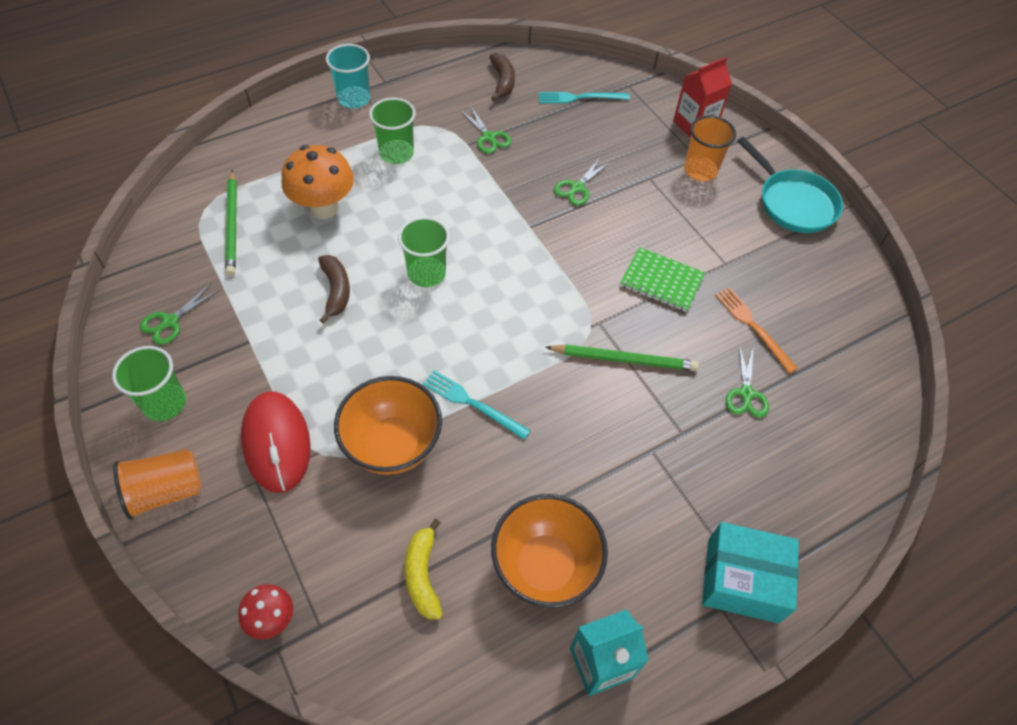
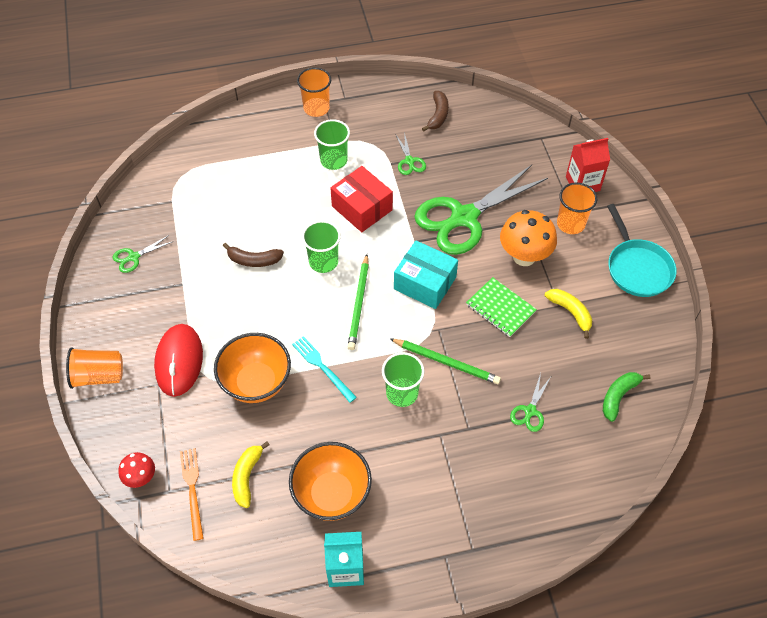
camera: 20 degrees right, 0 degrees up
(164, 403) = (114, 315): green cup -> green cup (402, 393)
(232, 225) = (196, 193): green pencil -> green pencil (359, 304)
(324, 208) = (265, 194): orange mushroom -> orange mushroom (524, 256)
(336, 291) = (254, 260): brown banana -> brown banana turned 90 degrees clockwise
(354, 99) = (316, 108): turquoise cup -> orange cup
(451, 201) = (362, 208): none -> red box
(577, 188) = (463, 218): green scissors -> green scissors, size x2.46
(580, 98) = (496, 141): turquoise fork -> none
(742, 268) = (570, 312): none -> yellow banana
(742, 580) = (468, 543): turquoise box -> turquoise box (425, 283)
(753, 327) = (558, 361): orange fork -> orange fork (192, 490)
(837, 351) = (618, 396): none -> green banana

